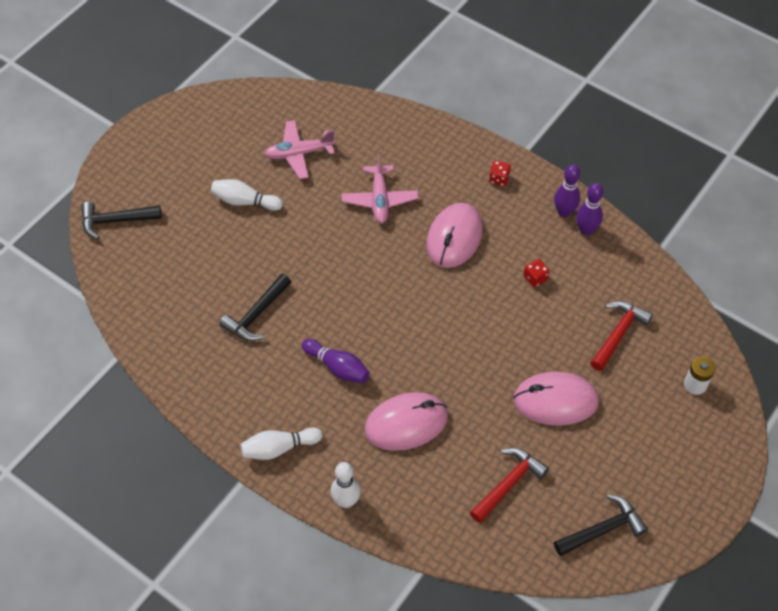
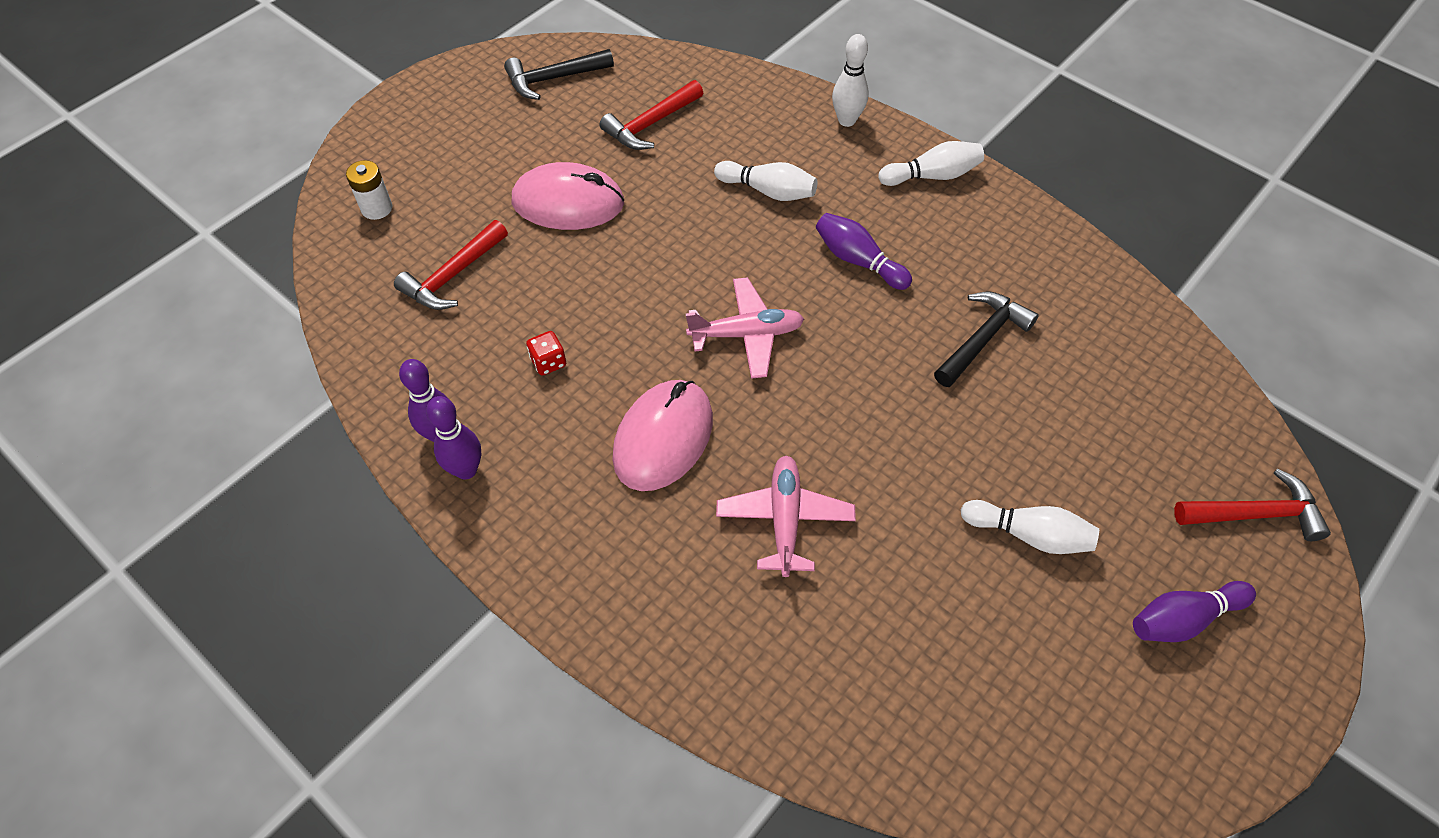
camera: 175 degrees left, 0 degrees up
(115, 221) = (1255, 514): black hammer -> red hammer
(171, 168) = (1183, 619): none -> purple bowling pin
(299, 154) = (937, 633): pink plane -> pink plane (746, 334)
(406, 423) = (768, 191): pink mouse -> white bowling pin
(499, 179) = (562, 544): red dice -> none

